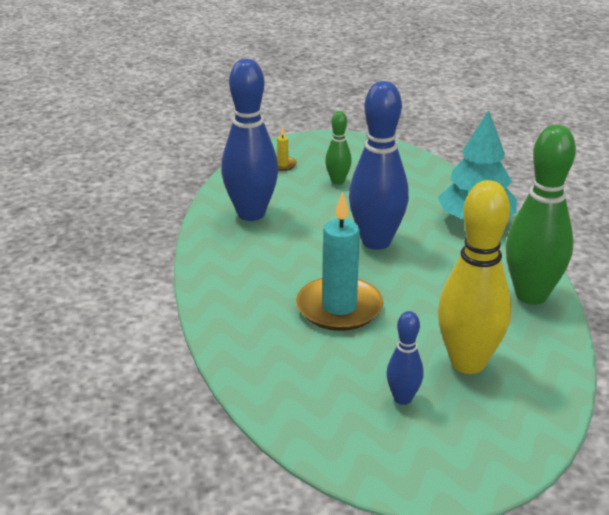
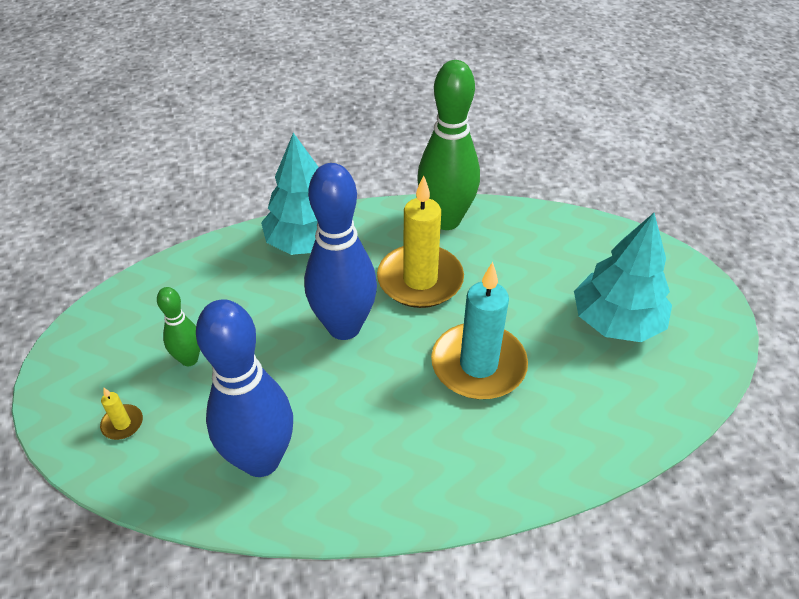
camera: 90 degrees left, 15 degrees up
(403, 398) = (616, 321): blue bowling pin -> turquoise tree
(440, 279) = (420, 280): none -> yellow candle
(468, 363) = (555, 273): yellow bowling pin -> none

